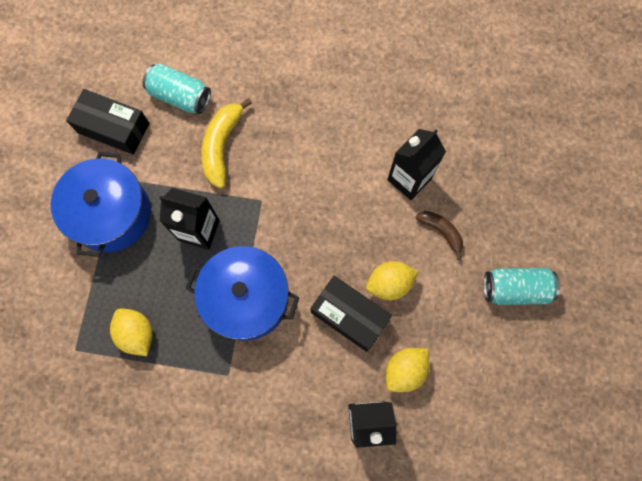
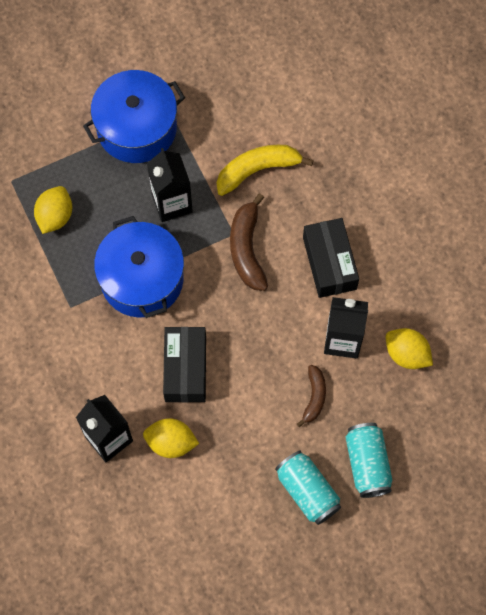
camera: 55 degrees right, 5 degrees down
(113, 128) = (209, 77): black box -> black box (329, 263)
(180, 96) = (276, 107): turquoise can -> turquoise can (367, 464)
(282, 199) = (247, 249): none -> brown banana
(389, 283) = (236, 383): yellow lemon -> yellow lemon (406, 354)

